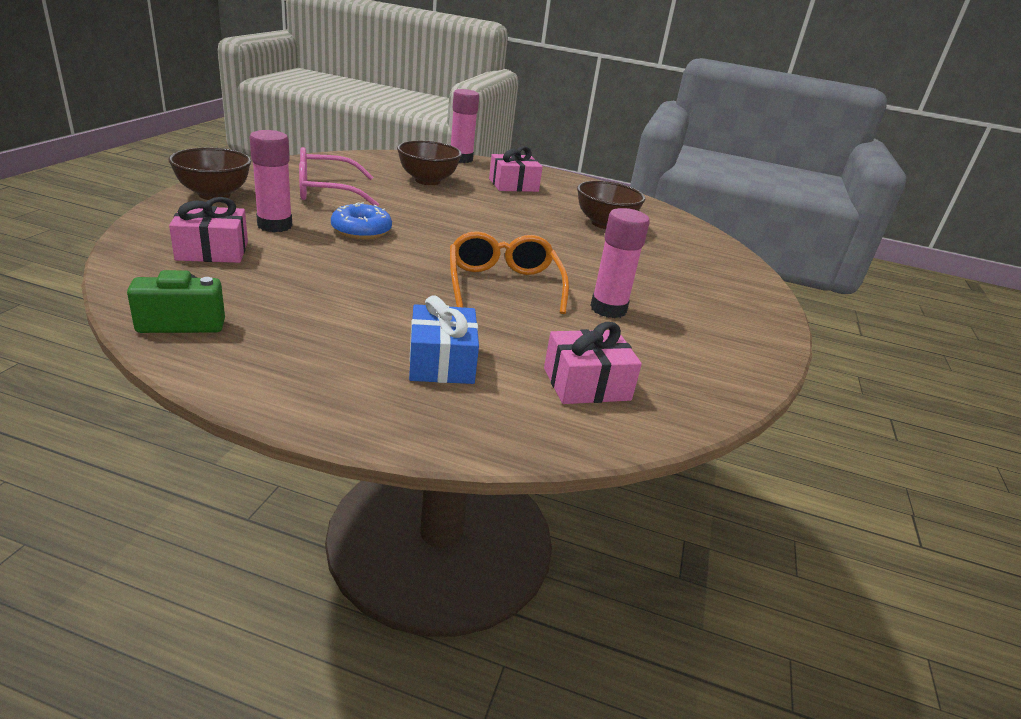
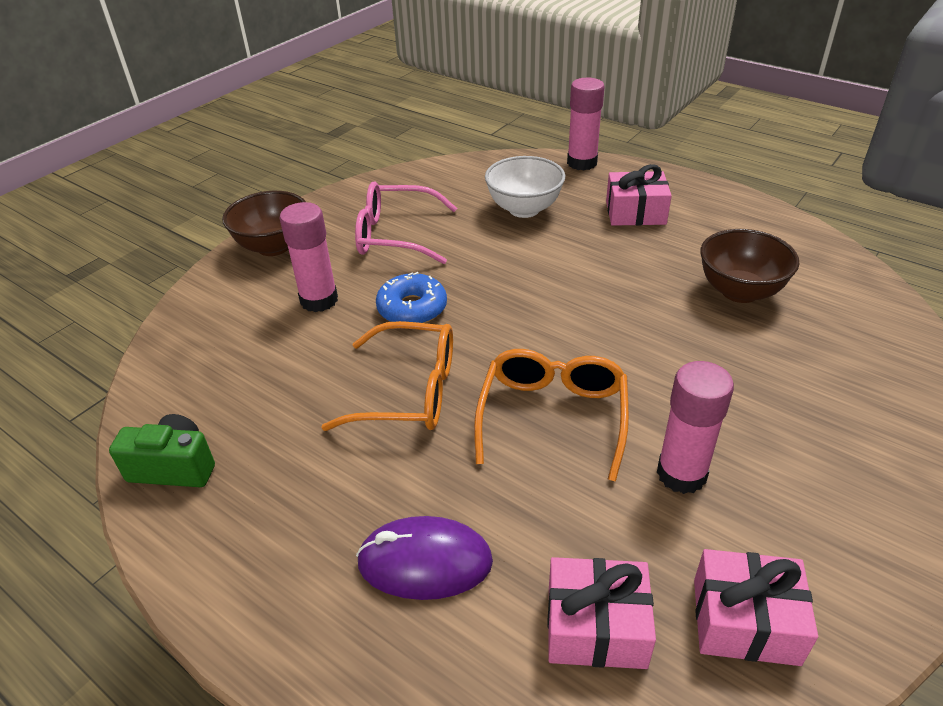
camera: 25 degrees right, 10 degrees up
(212, 251) = (241, 345): pink gift -> pink gift (745, 621)
(381, 274) = (408, 391): none -> orange glasses
(427, 181) = (524, 209): brown bowl -> white bowl
(441, 362) = (425, 562): blue gift -> purple mouse

